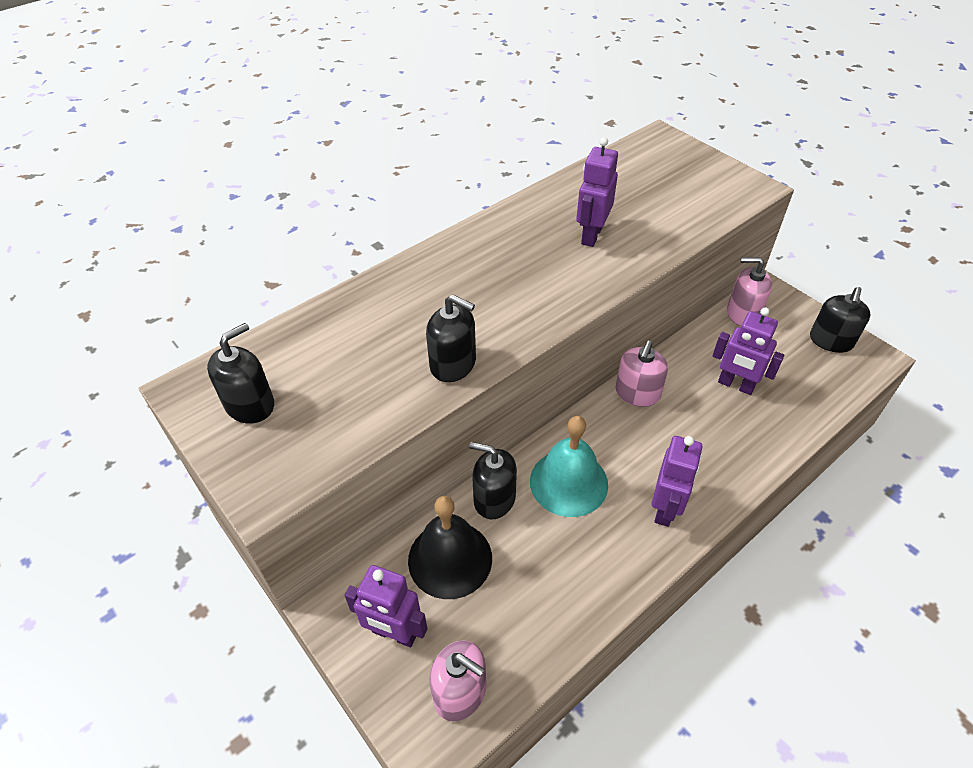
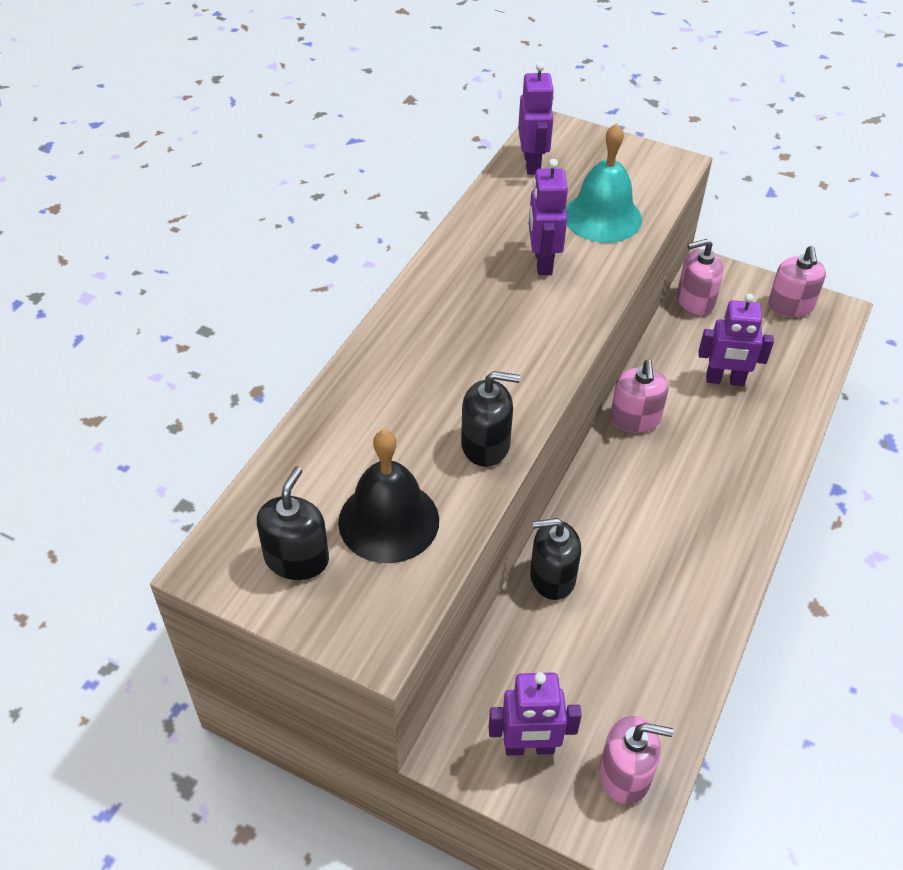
camera: 25 degrees left, 0 degrees up
(450, 559) = (542, 654): black bell -> black bell (388, 521)
(568, 482) = (616, 534): turquoise bell -> turquoise bell (602, 217)
(665, 509) = (722, 528): purple robot -> purple robot (532, 164)
(831, 341) = (790, 306): black soap dispenser -> pink soap dispenser

